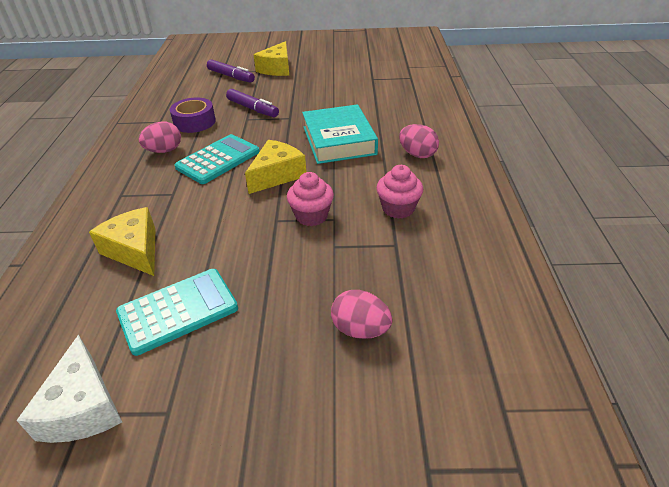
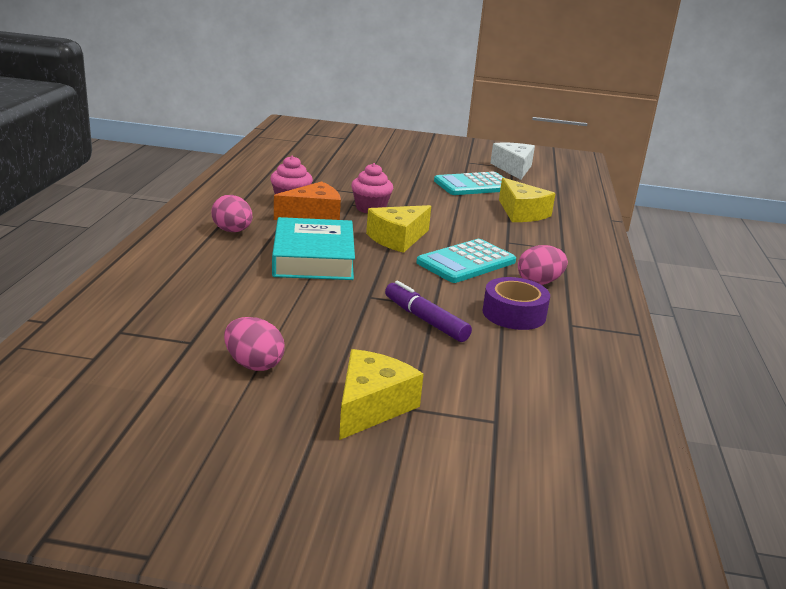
camera: 175 degrees left, 15 degrees down
(231, 76) = (472, 401): purple marker -> none
(360, 329) = (357, 165): pink egg -> pink egg (253, 364)
(363, 189) = (313, 216): none -> orange cheese

